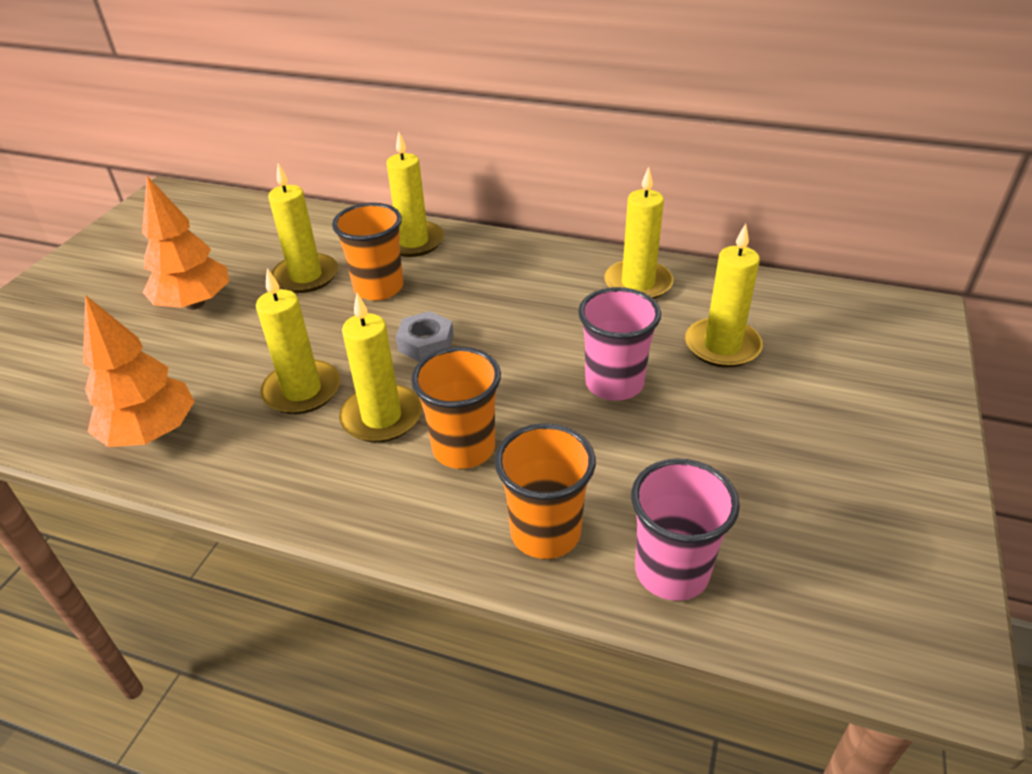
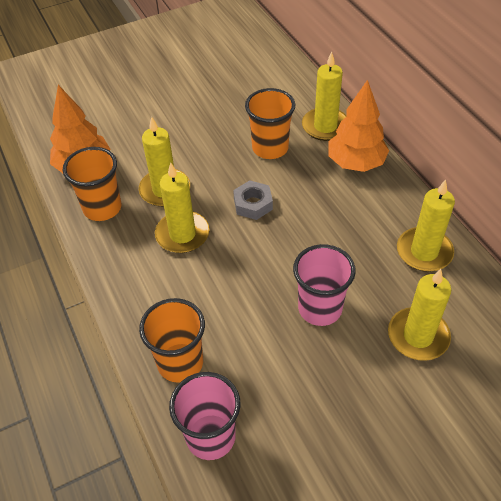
camera: 45 degrees right, 10 degrees up
(194, 304) = (173, 97): orange tree -> orange tree (355, 163)
(306, 276) = (242, 114): yellow candle -> none
(463, 448) = (198, 284): orange cup -> orange cup (102, 208)

